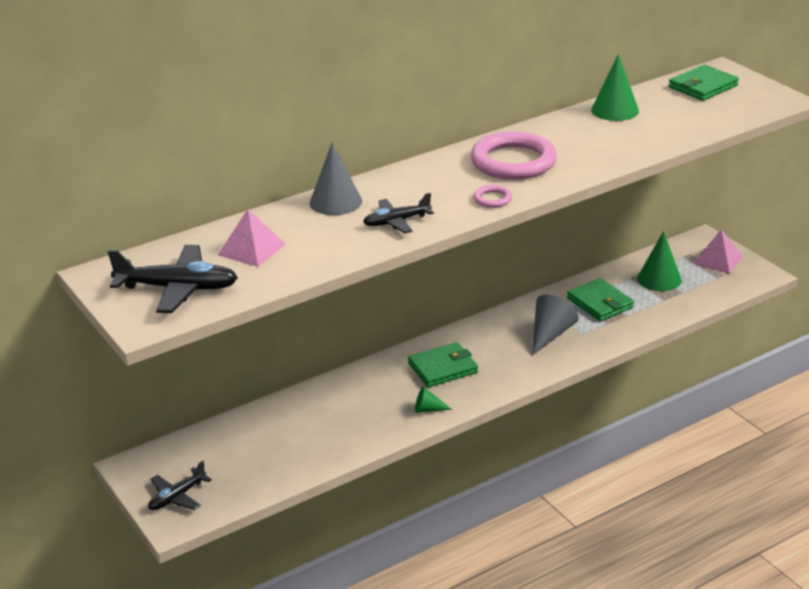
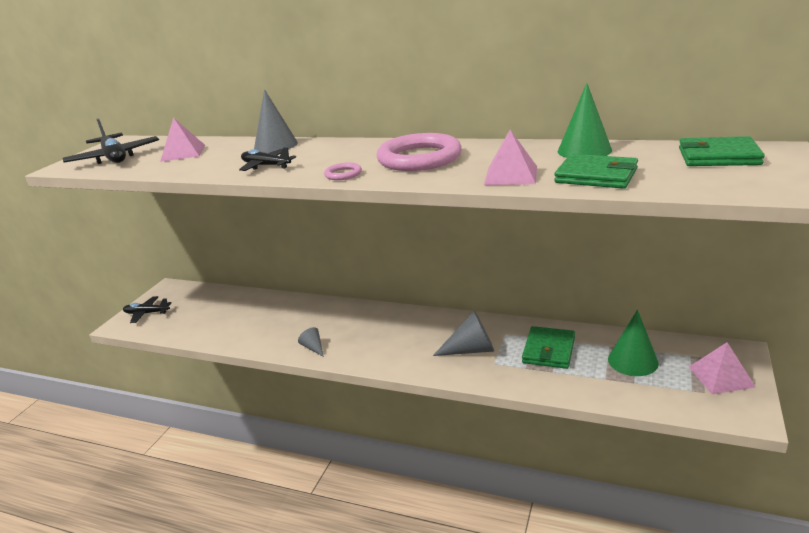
camera: 55 degrees right, 5 degrees down
(428, 409) = (313, 347): green cone -> grey cone
(442, 368) = (370, 329): green wallet -> green wallet (596, 176)
(617, 149) = (511, 175): none -> pink pyramid

